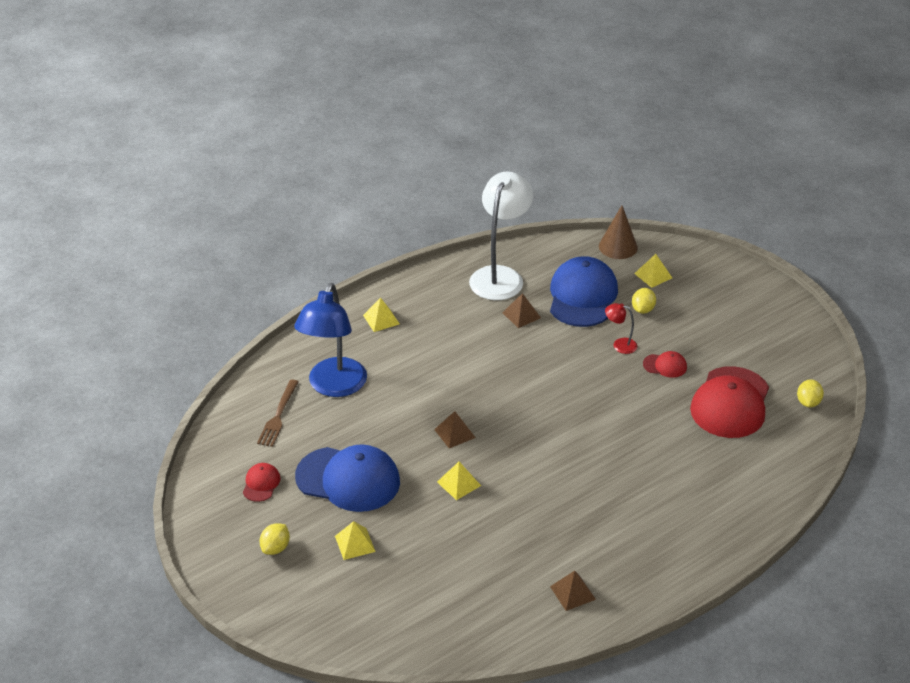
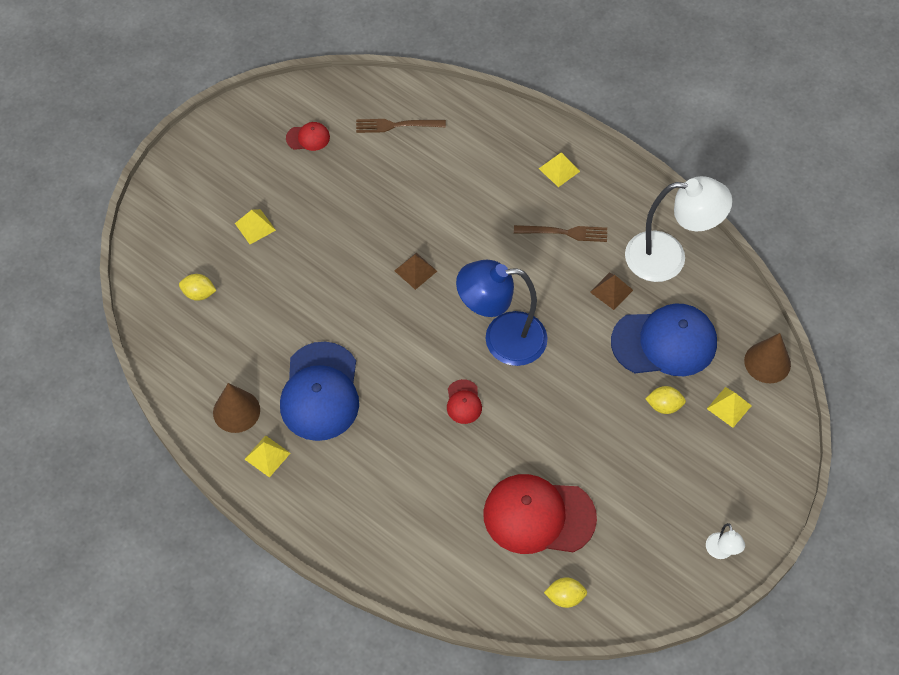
camera: 75 degrees right, 20 degrees up
(275, 548) = (236, 170): yellow lemon -> yellow lemon (199, 293)
(334, 386) = (449, 157): blue lamp -> blue lamp (501, 339)
(348, 479) = (331, 201): blue cap -> blue cap (320, 392)
(450, 330) = (564, 233): none -> brown fork
(458, 483) = (350, 289): yellow pyramid -> yellow pyramid (267, 456)
(572, 593) = (236, 411): brown pyramid -> brown cone
(619, 345) = (596, 392): red lamp -> none
(665, 366) = (577, 442): red cap -> red cap (463, 402)
(781, 308) = (721, 552): none -> white lamp

